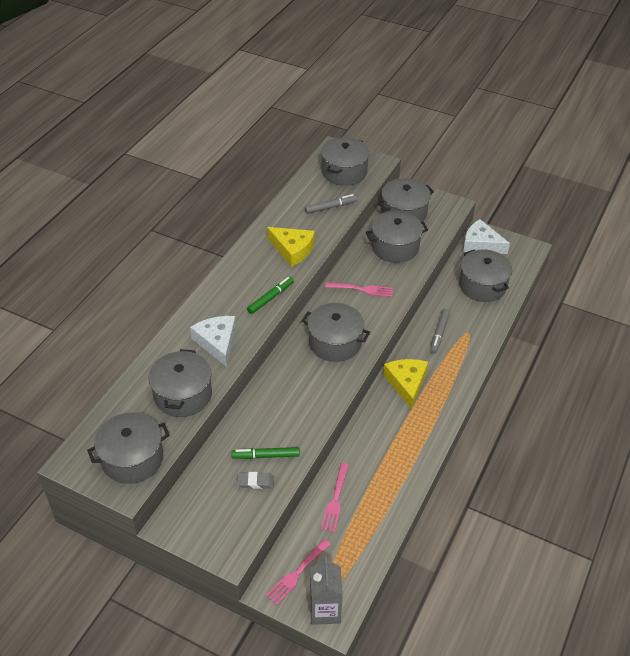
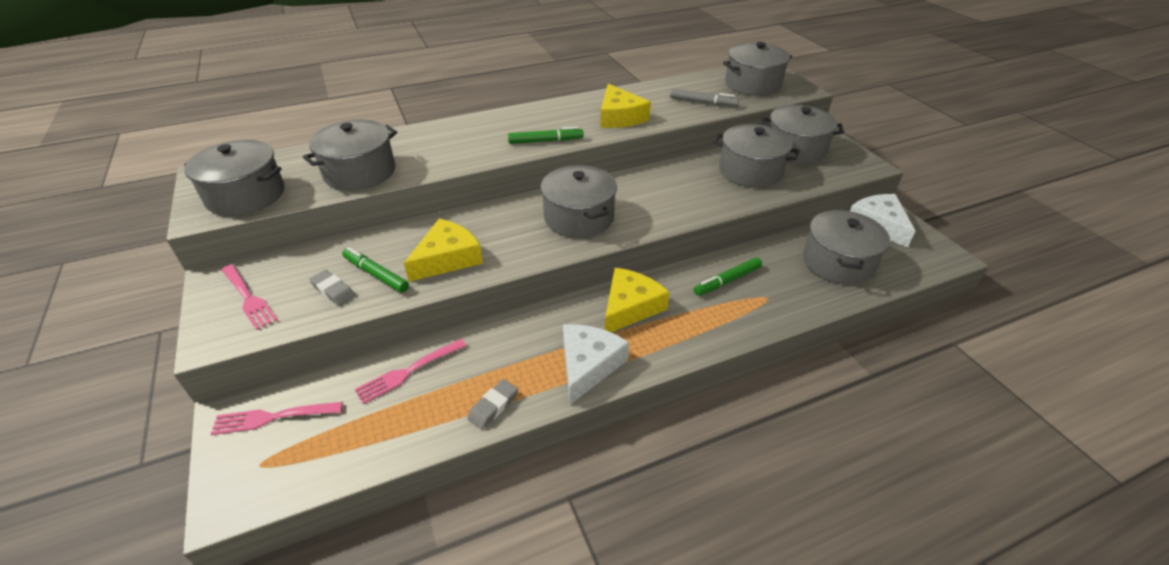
camera: 40 degrees right, 5 degrees down
(217, 342) = (449, 150): white cheese -> white cheese (588, 365)
(293, 418) = (447, 258): none -> yellow cheese
(325, 610) = (238, 480): grey carton -> none
(361, 289) = (667, 189): pink fork -> pink fork (248, 298)
(401, 485) = (493, 406): none -> grey eraser
(439, 333) = (727, 281): grey marker -> green marker

